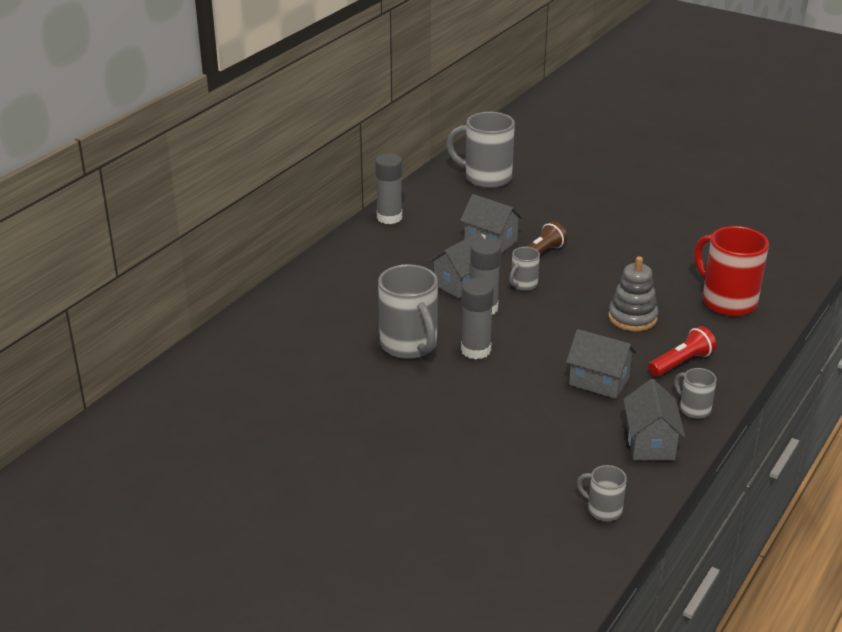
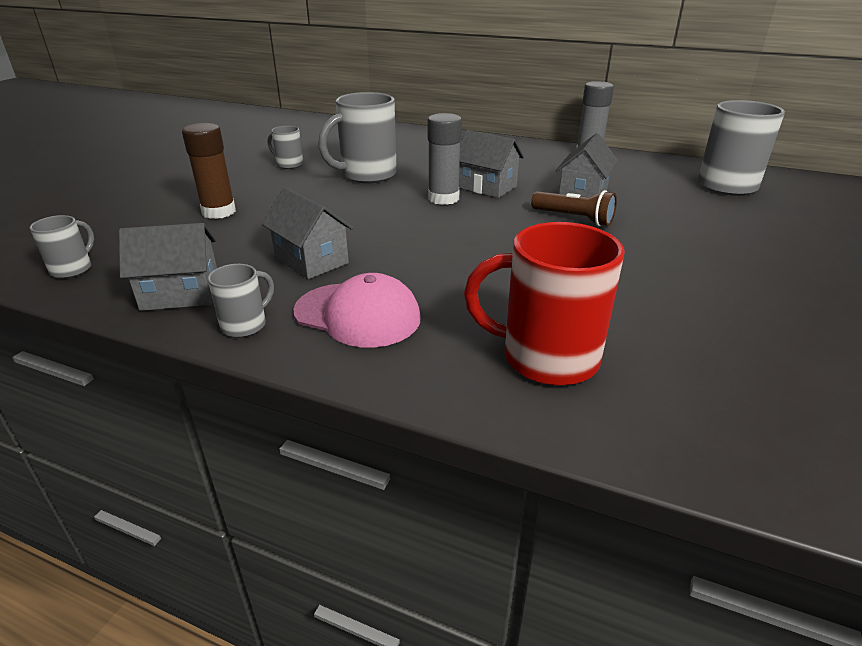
camera: 80 degrees right, 0 degrees up
(476, 350) = (365, 199): grey glue stick -> none
(488, 437) = (219, 212): none -> brown glue stick
(523, 285) = (501, 214): grey mug -> grey mug (289, 164)
(599, 381) = (311, 260): grey house -> grey house turned 60 degrees counterclockwise
(632, 318) = (459, 278): grey stacking toy -> none
(681, 363) = (357, 315): red flashlight -> pink cap
(727, 301) = (546, 358): red mug -> red mug turned 120 degrees counterclockwise

